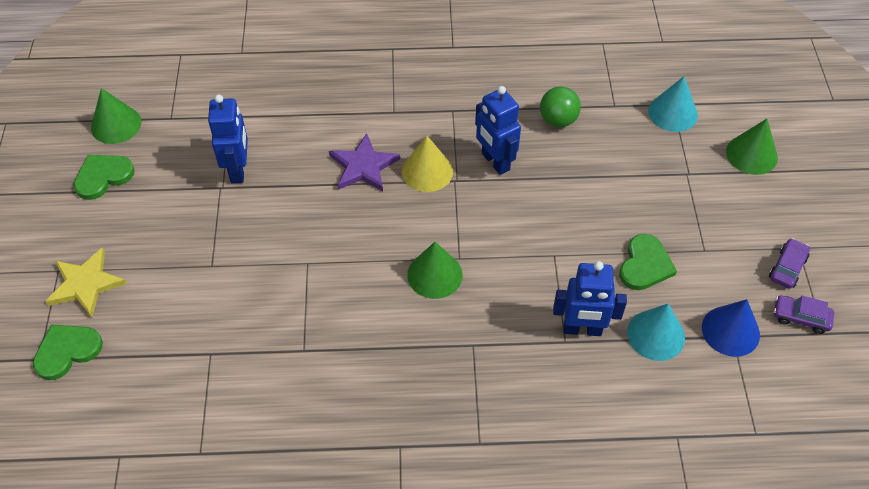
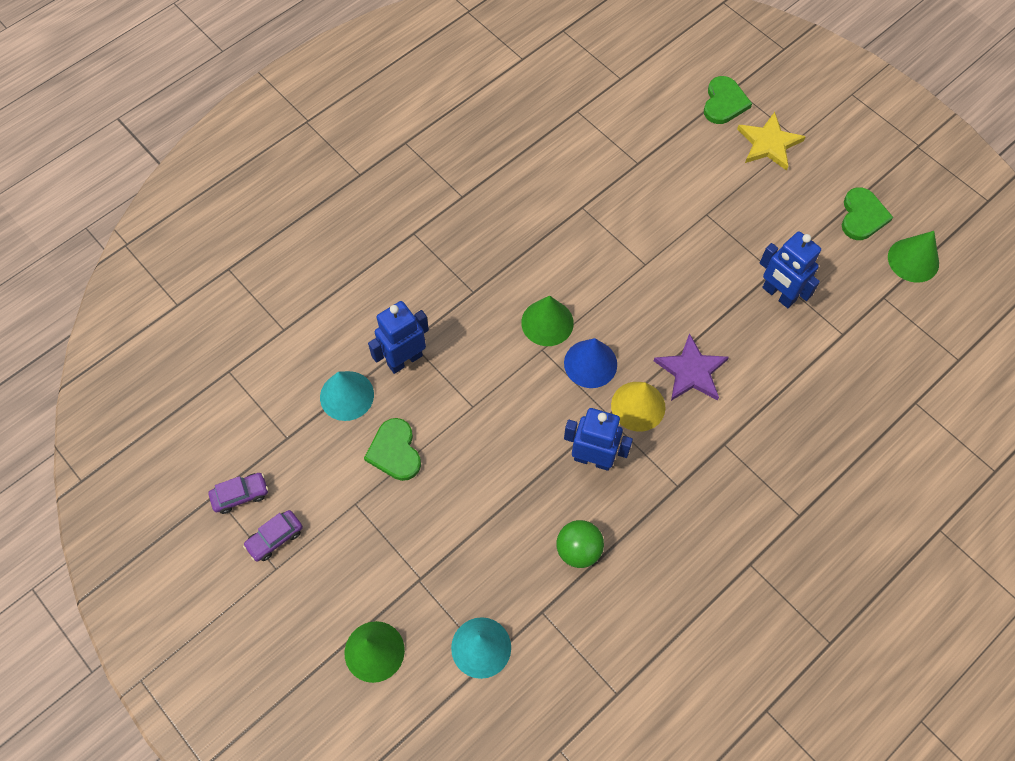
camera: 140 degrees right, 10 degrees up
(730, 331) = (291, 441): blue cone -> blue cone (590, 363)
(787, 268) = (275, 538): purple car -> purple car turned 60 degrees clockwise

